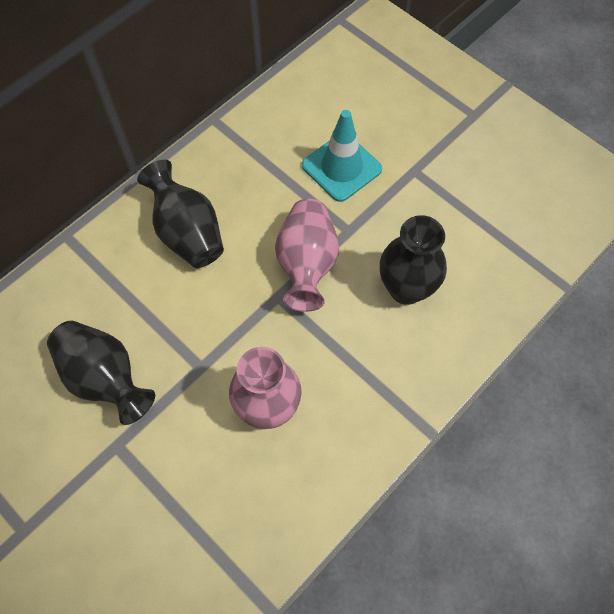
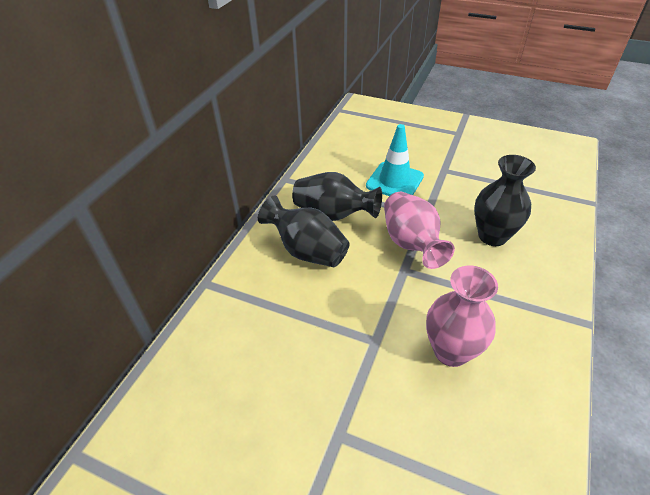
camera: 20 degrees left, 20 degrees down
(105, 378) = (297, 380): black vase -> black vase (333, 215)

